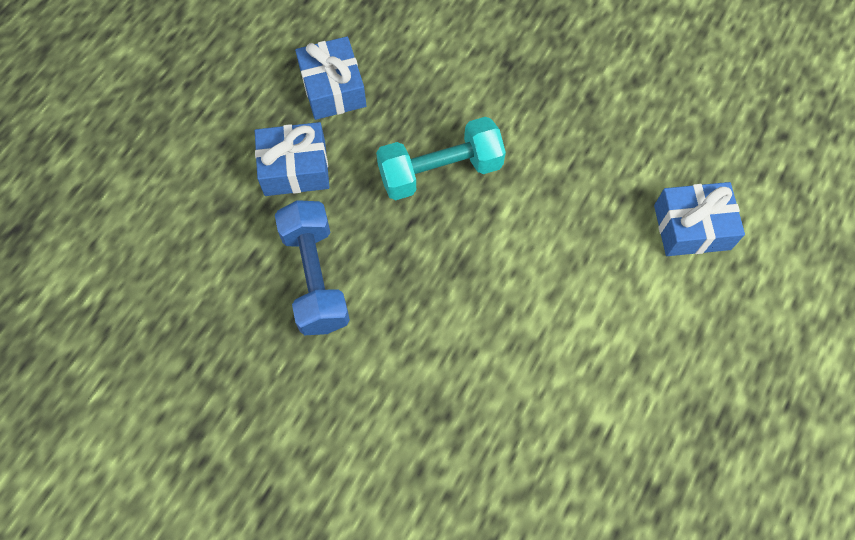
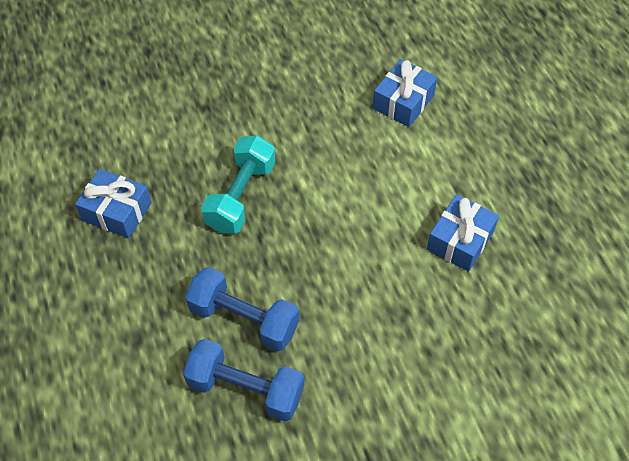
camera: 50 degrees left, 10 degrees down
(248, 335) = (245, 389): none -> blue dumbbell
(295, 168) = (152, 275): blue gift -> blue gift (460, 240)

